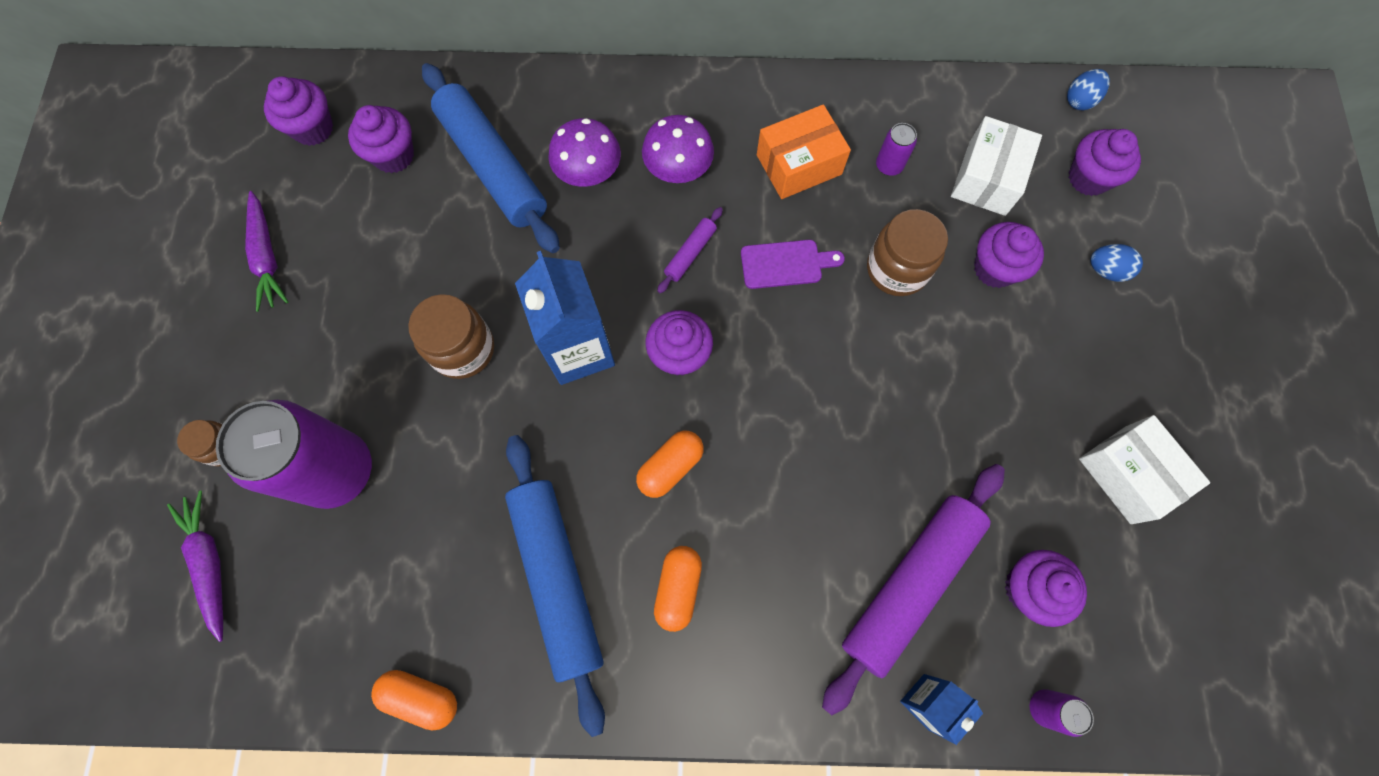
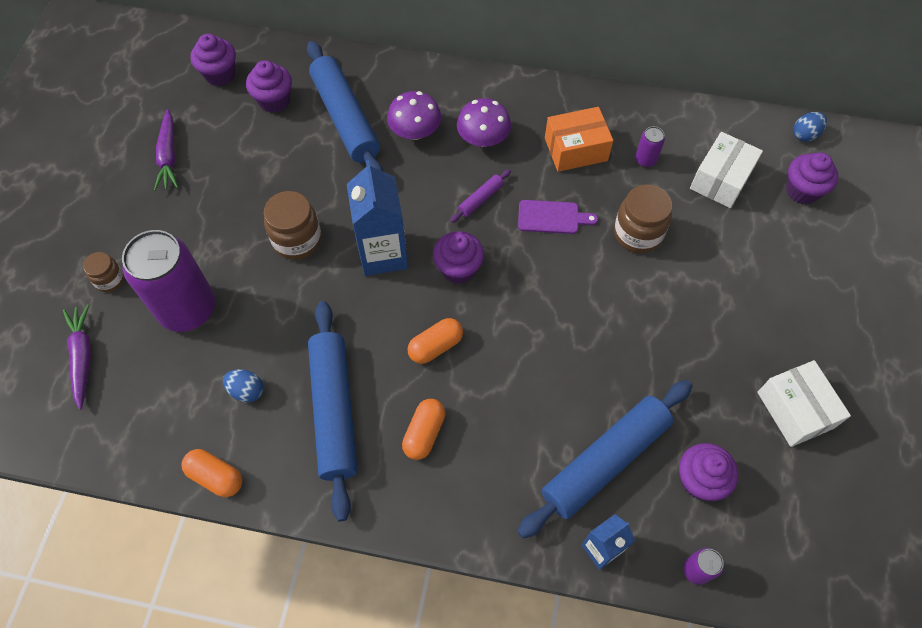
camera: 10 degrees right, 10 degrees down
(910, 584) = (605, 461): purple rolling pin -> blue rolling pin
(995, 268) = (715, 245): purple cupcake -> none
(1106, 270) = (804, 259): blue egg -> blue egg (247, 391)

